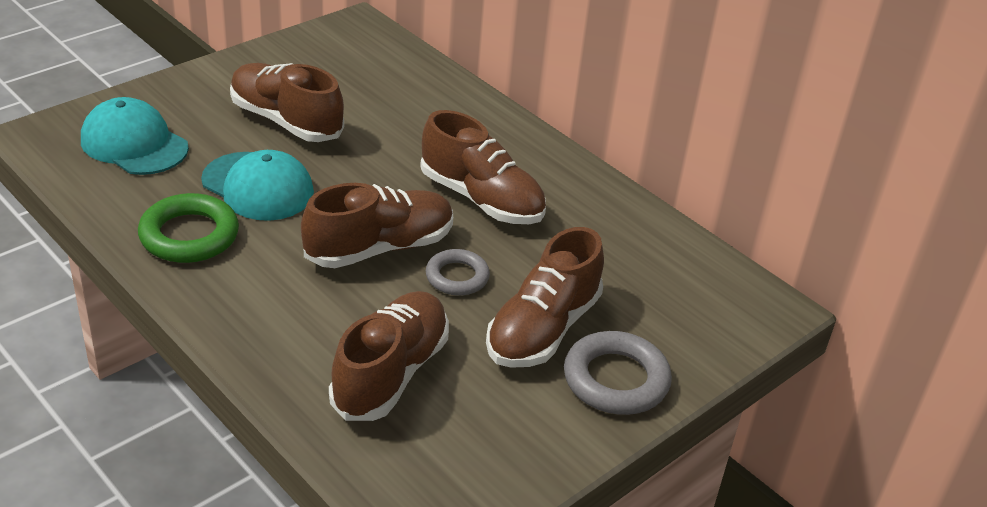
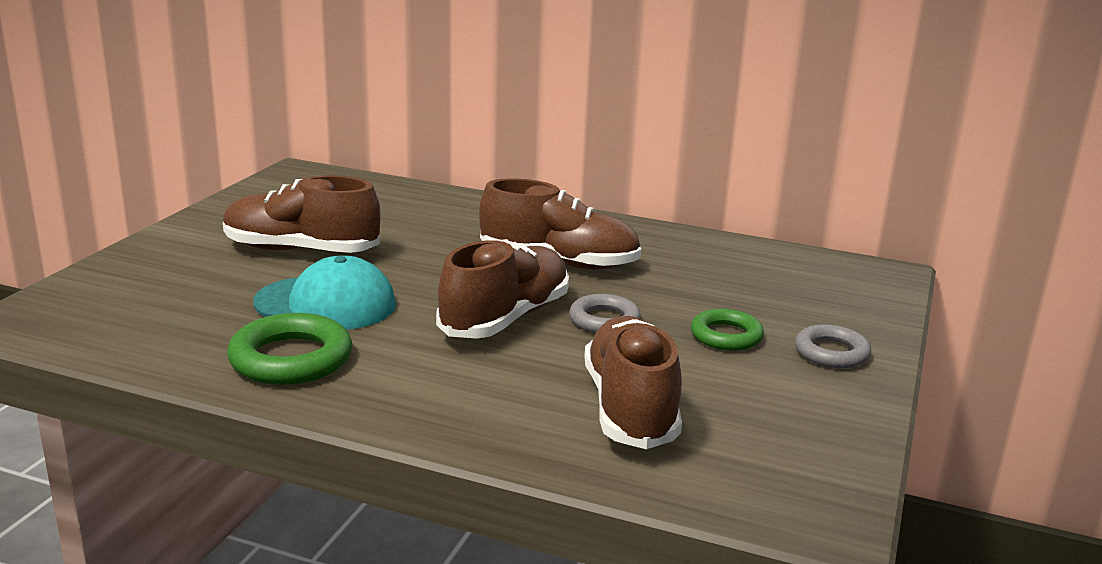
camera: 25 degrees left, 15 degrees down
(134, 144) = (146, 303): turquoise cap -> none
(542, 329) = (726, 336): brown shoe -> green ring
(616, 380) = (831, 353): grey ring -> grey ring, size x0.64

